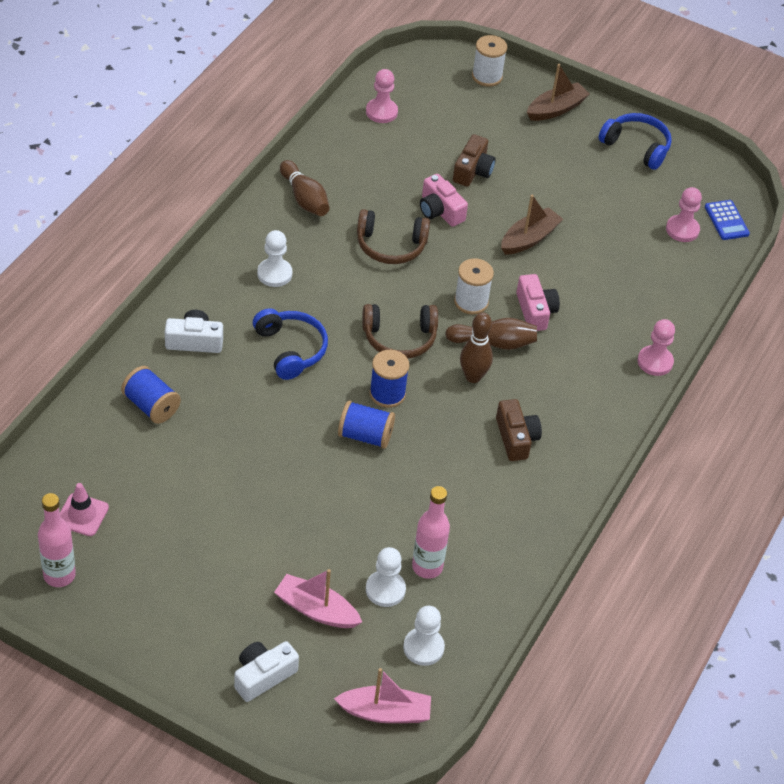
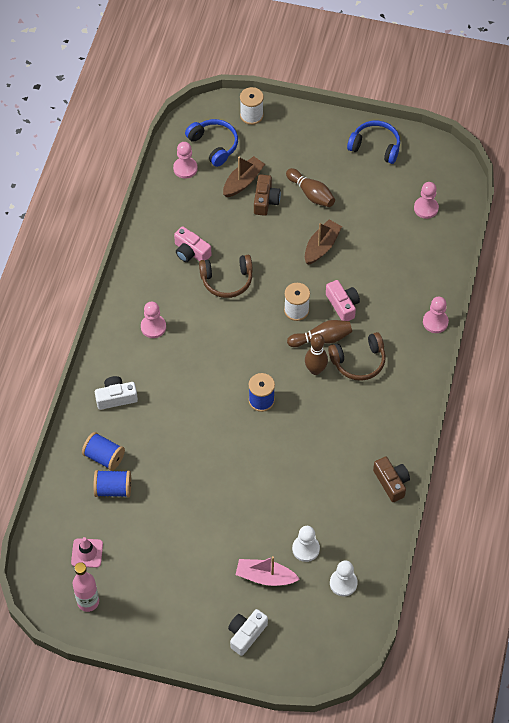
camera: 10 degrees left, 10 degrees up
(274, 274) = (153, 327): white pawn -> pink pawn
(290, 349) = (184, 385): blue headphones -> blue headphones (214, 145)
(304, 198) = (154, 258): brown bowling pin -> brown bowling pin (311, 194)
(365, 436) = (256, 437): blue spool -> blue spool (113, 489)
(385, 712) = (332, 636): pink boat -> none
(399, 338) = (256, 354): brown headphones -> brown headphones (358, 361)
(427, 567) = (328, 524): pink bottle -> none
(440, 211) = (252, 241): pink camera -> pink camera (191, 252)
(516, 438) = (358, 409): brown camera -> brown camera (391, 482)
(556, 109) = (309, 130): brown boat -> brown boat (243, 181)
(726, 220) = (454, 191): blue calculator -> none

